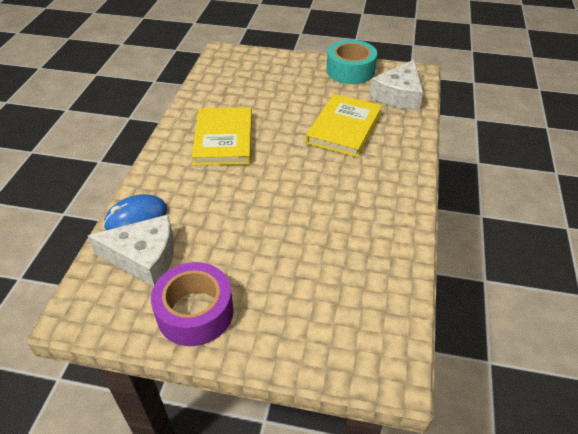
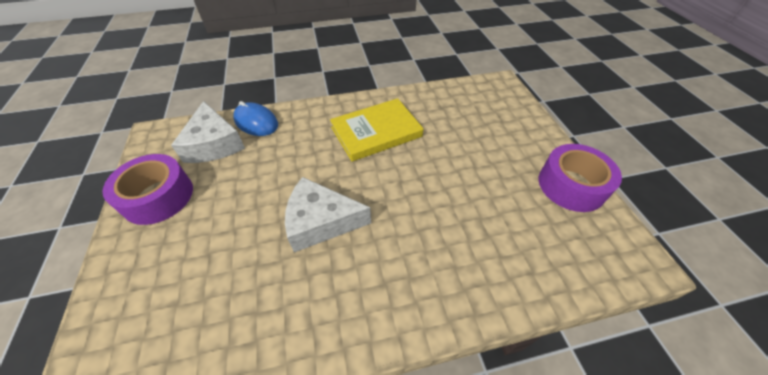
camera: 65 degrees right, 5 degrees up
(344, 128) = (457, 216): yellow book -> none
(350, 70) = (571, 185): turquoise tape -> purple tape
(398, 95) = (569, 253): white cheese -> white cheese (320, 221)

